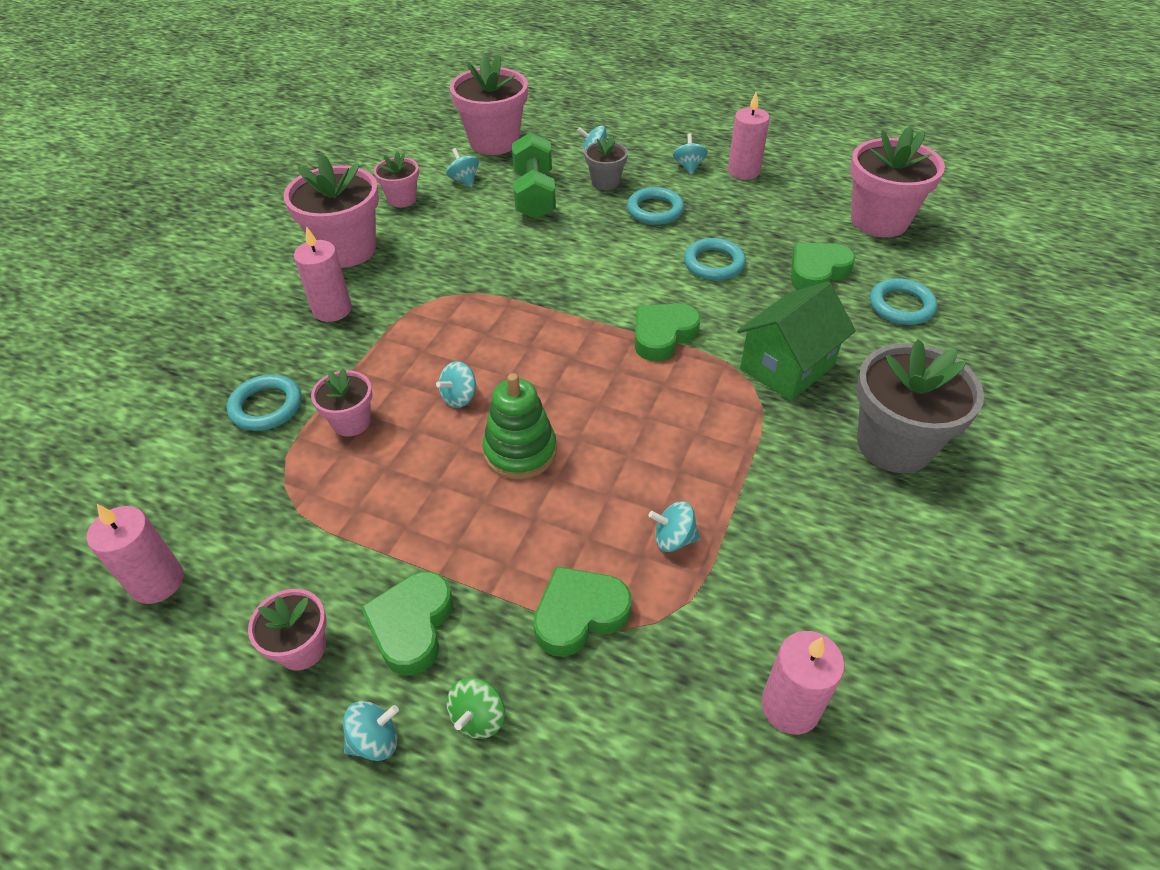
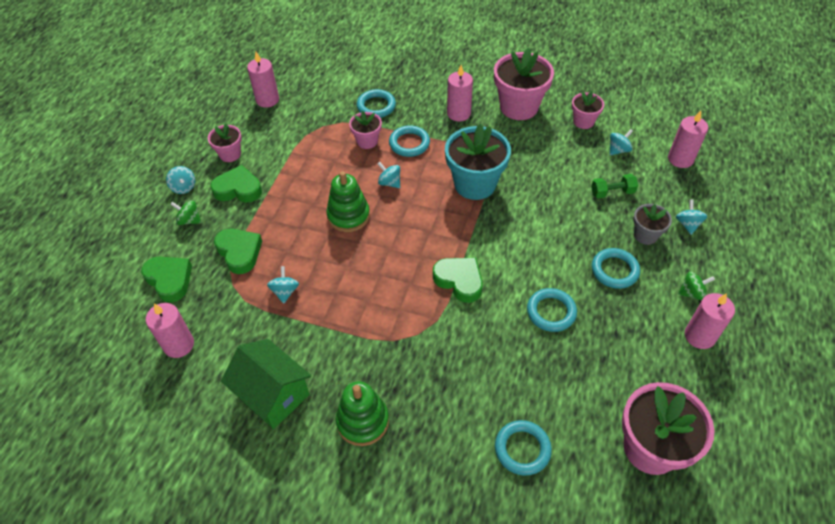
camera: 85 degrees right, 5 degrees up
(378, 369) = (409, 143): none -> turquoise ring
(488, 306) = (475, 184): none -> turquoise flower pot
(494, 142) = (680, 159): pink flower pot -> pink candle
(534, 195) = (612, 192): green dumbbell -> green dumbbell, size x0.56
(689, 167) = (691, 293): turquoise spinning top -> green spinning top
(787, 367) = (436, 357): green house -> green house (273, 395)
(817, 272) = (556, 387): green heart -> green heart (169, 280)
(894, 444) = (362, 421): grey flower pot -> green stacking toy

